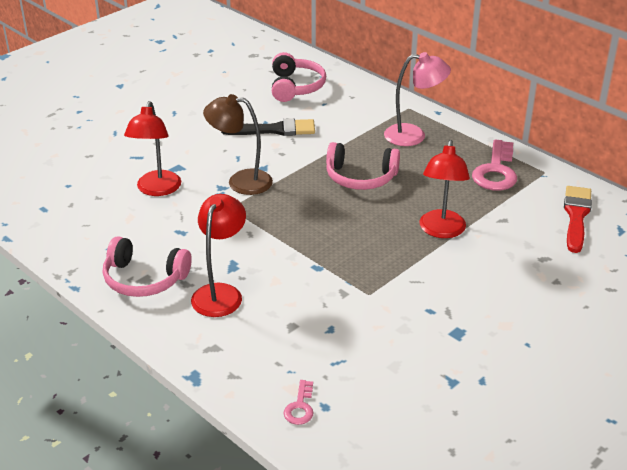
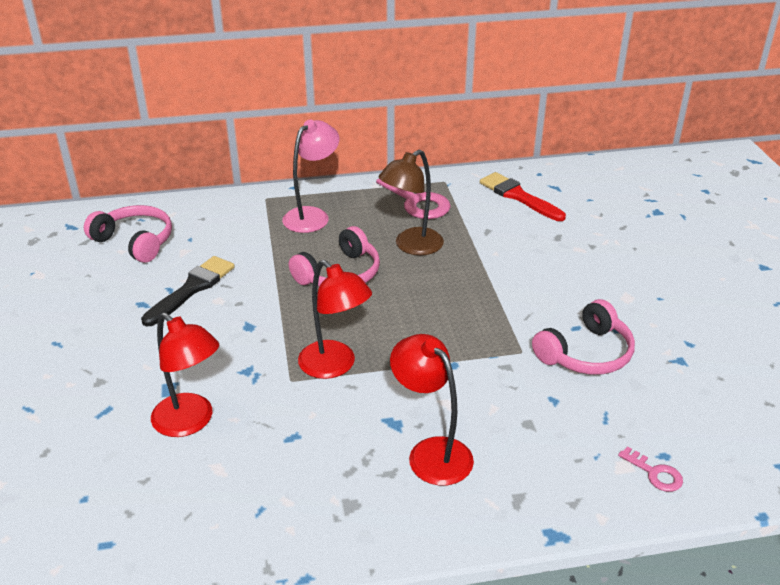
camera: 55 degrees left, 0 degrees up
(144, 279) = (349, 505): pink headphones -> pink headphones (586, 353)
(240, 181) = (253, 352): brown lamp -> brown lamp (411, 246)
(441, 231) = (470, 268): red lamp -> red lamp (335, 366)

